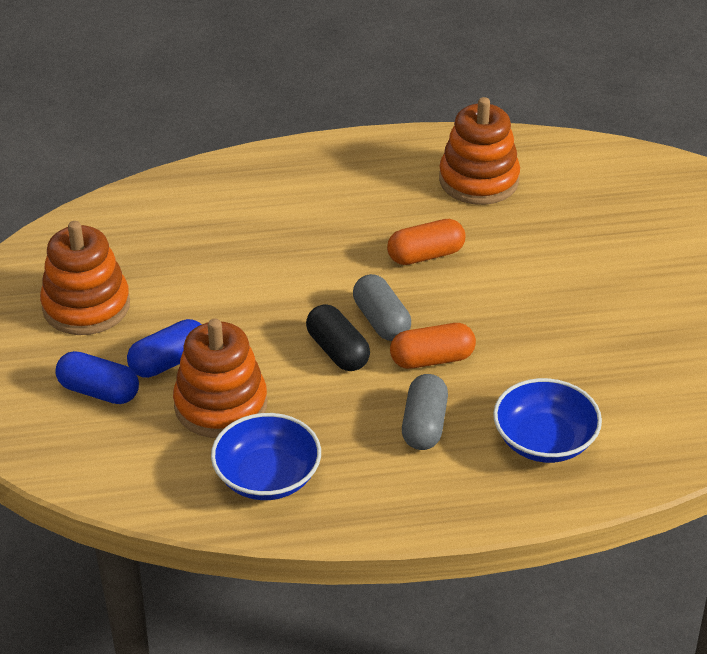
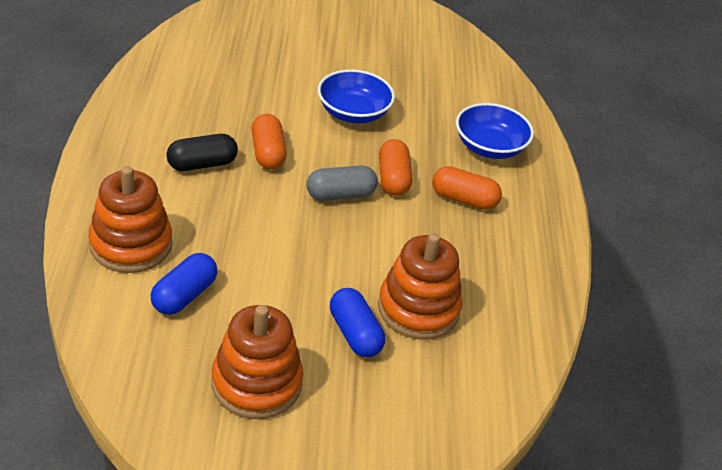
camera: 85 degrees left, 0 degrees up
(99, 391) = (382, 389): blue capsule -> blue capsule (184, 295)
(267, 477) = (506, 296): blue bowl -> blue bowl (353, 113)
(337, 351) = (370, 226): black capsule -> black capsule (202, 164)
(424, 425) = (464, 199): grey capsule -> orange capsule
(478, 180) = (183, 103): orange stacking toy -> orange stacking toy (131, 244)

